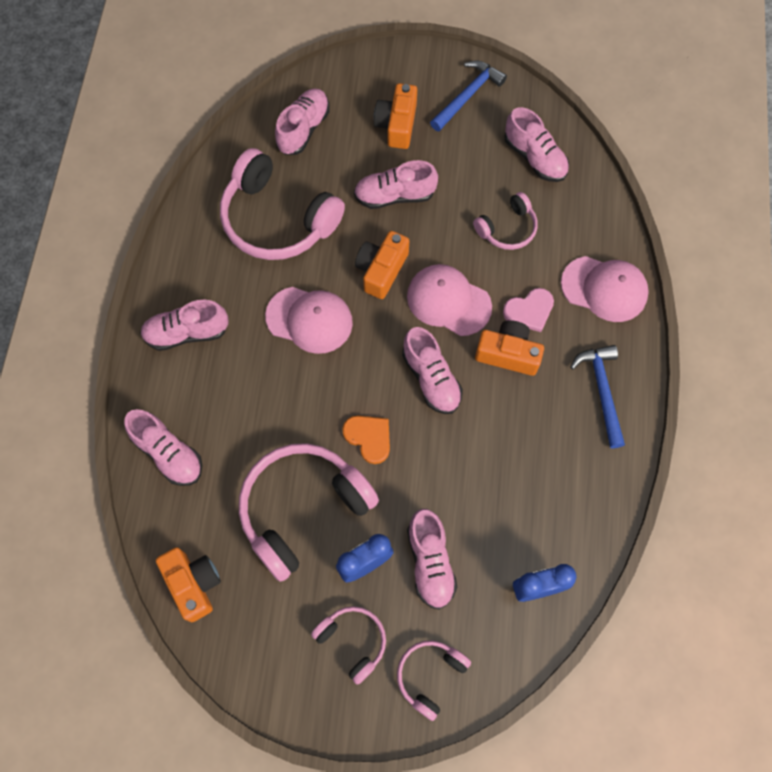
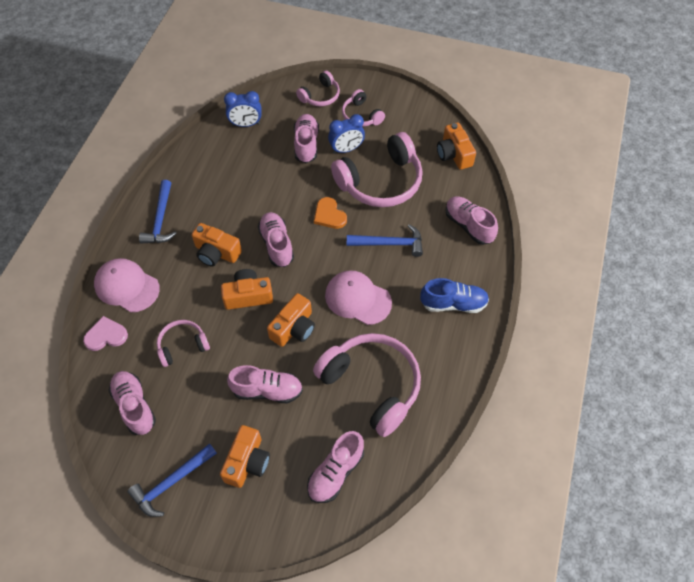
camera: 170 degrees left, 10 degrees down
(187, 333) = (453, 303): pink shoe -> blue shoe
(277, 406) = (389, 244): none -> blue hammer
(448, 301) = (248, 296): pink cap -> orange camera
(529, 311) = (189, 279): pink heart -> pink heart (106, 335)

